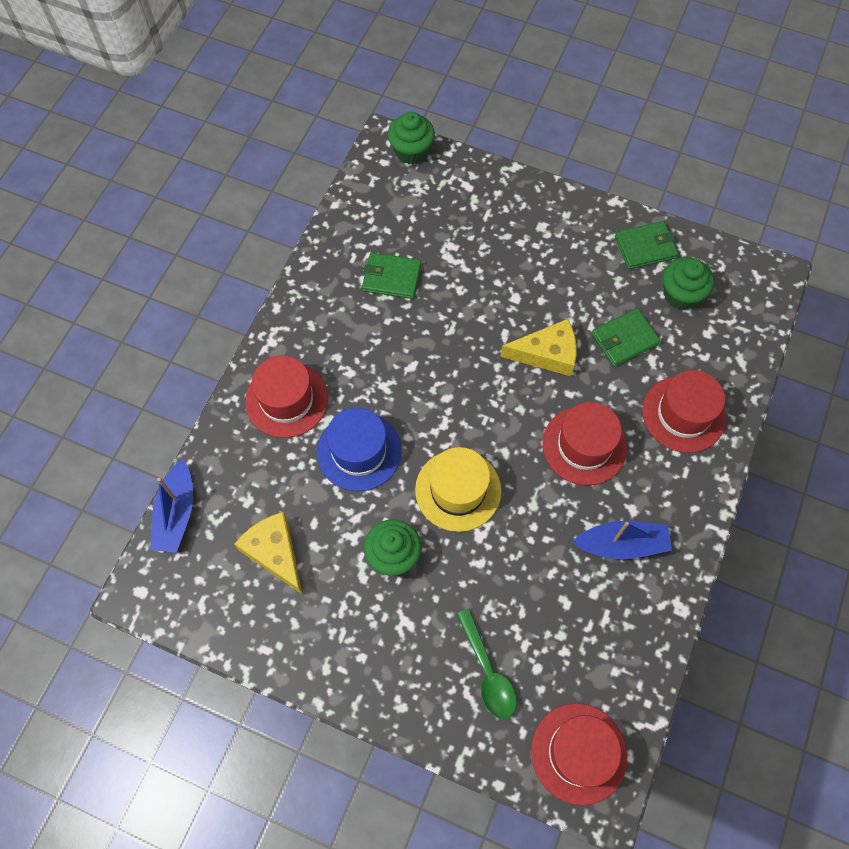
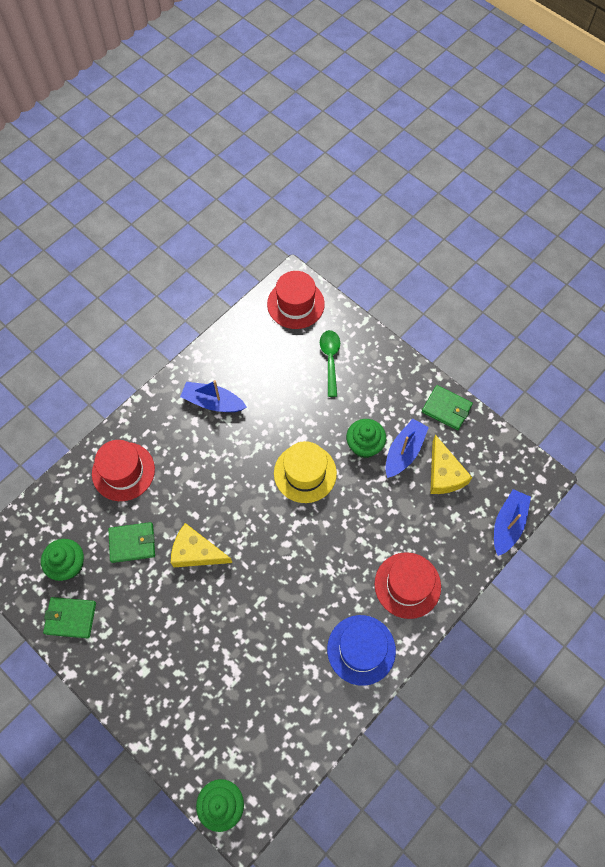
camera: 160 degrees left, 0 degrees up
(337, 565) = (404, 451): none -> blue boat
(359, 451) = (365, 525): blue hat -> blue hat (361, 649)
(391, 277) = (290, 667): green wallet -> green wallet (446, 409)
(584, 445) = (204, 473): red hat -> none

